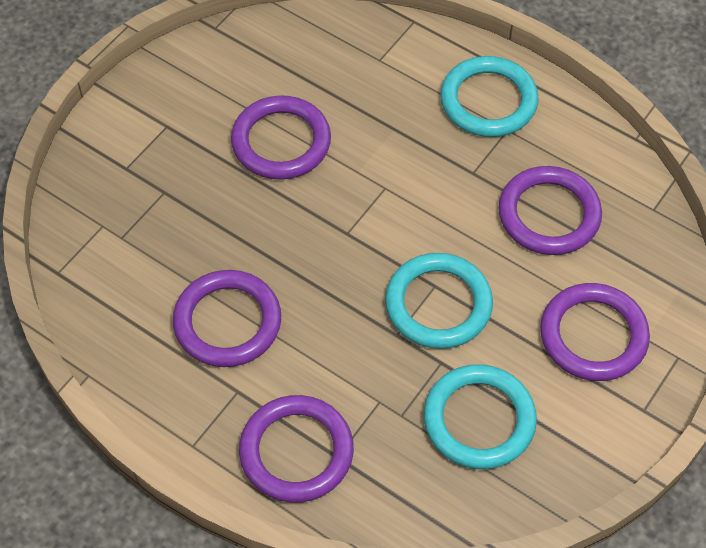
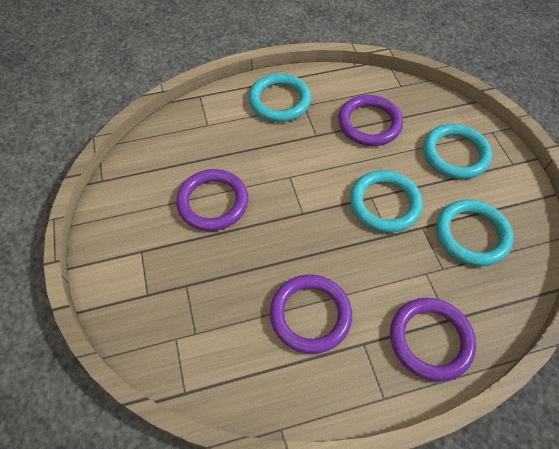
camera: 50 degrees left, 0 degrees up
(593, 335) = (455, 154): purple ring -> turquoise ring

